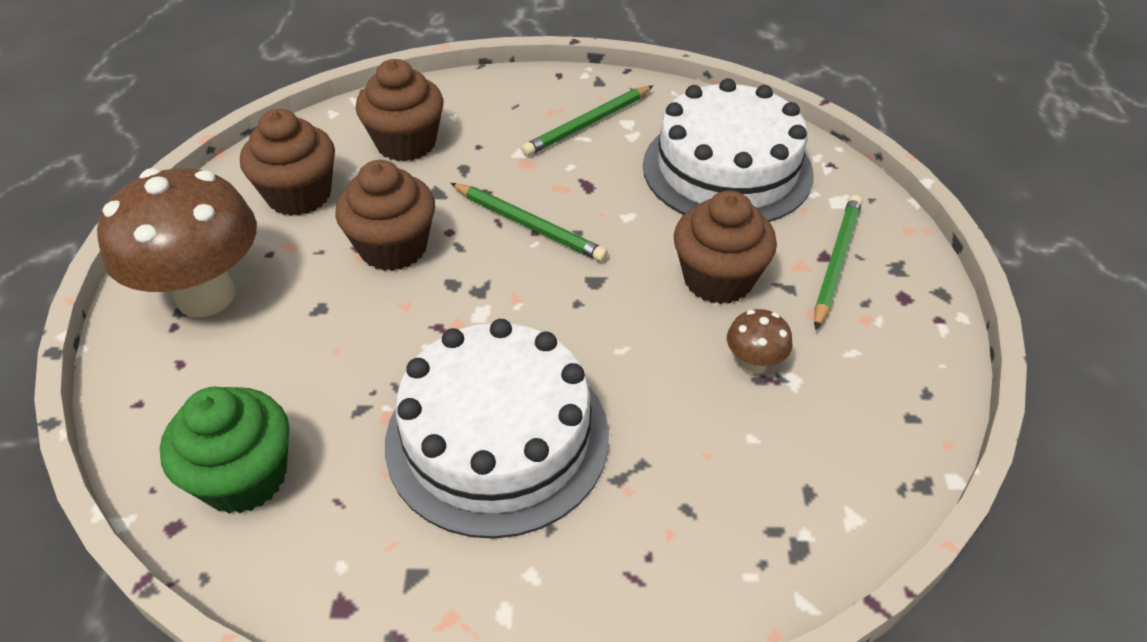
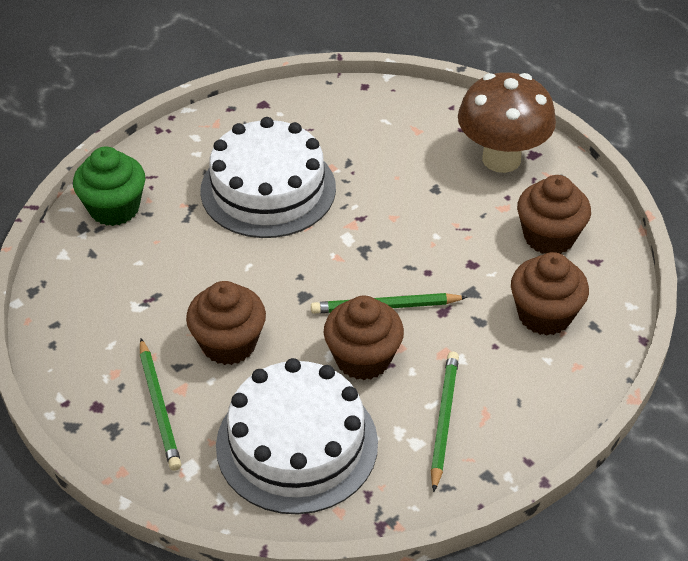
camera: 140 degrees right, 0 degrees up
(244, 477) = (361, 113): green cupcake -> green cupcake (114, 208)
(393, 248) = (445, 242): brown cupcake -> brown cupcake (363, 358)
(753, 363) = (166, 302): brown mushroom -> none

